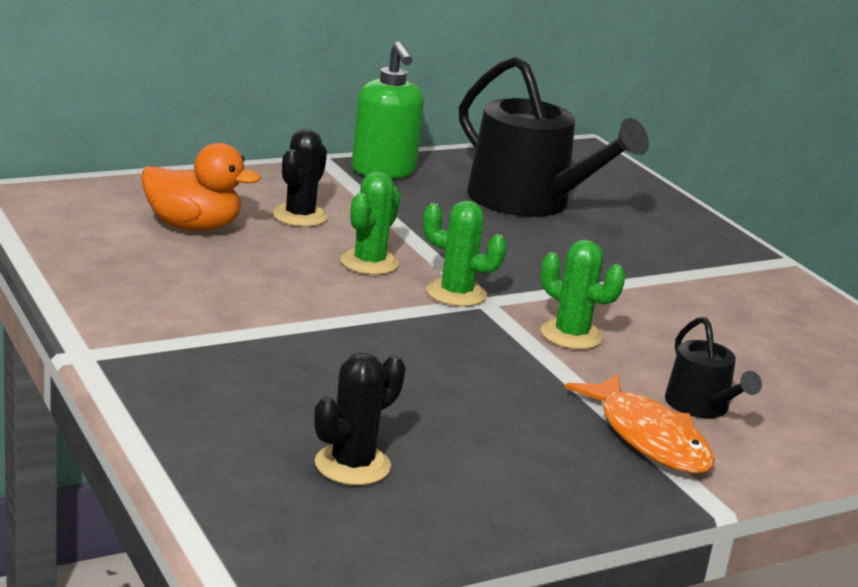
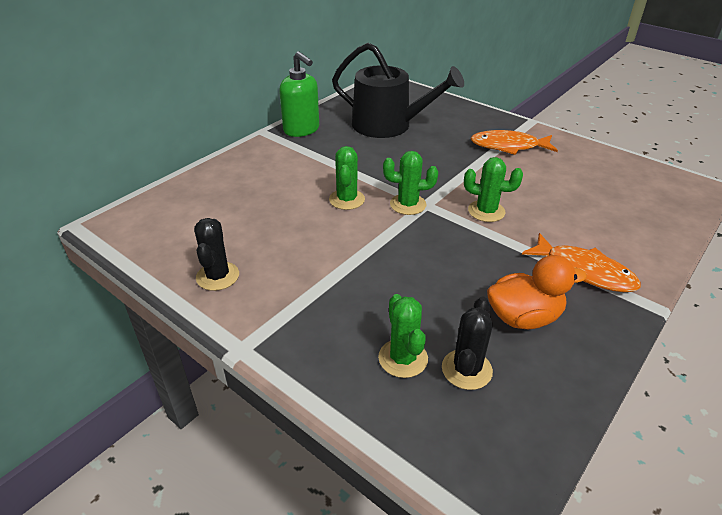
camera: 20 degrees left, 15 degrees up
(193, 227) = (231, 210): orange duck -> orange duck (523, 317)
(278, 428) = (403, 358): none -> green cactus
(300, 216) = (283, 179): black cactus -> black cactus (217, 276)
(701, 406) = (586, 236): black watering can -> none
(703, 278) = (508, 146): none -> orange fish

